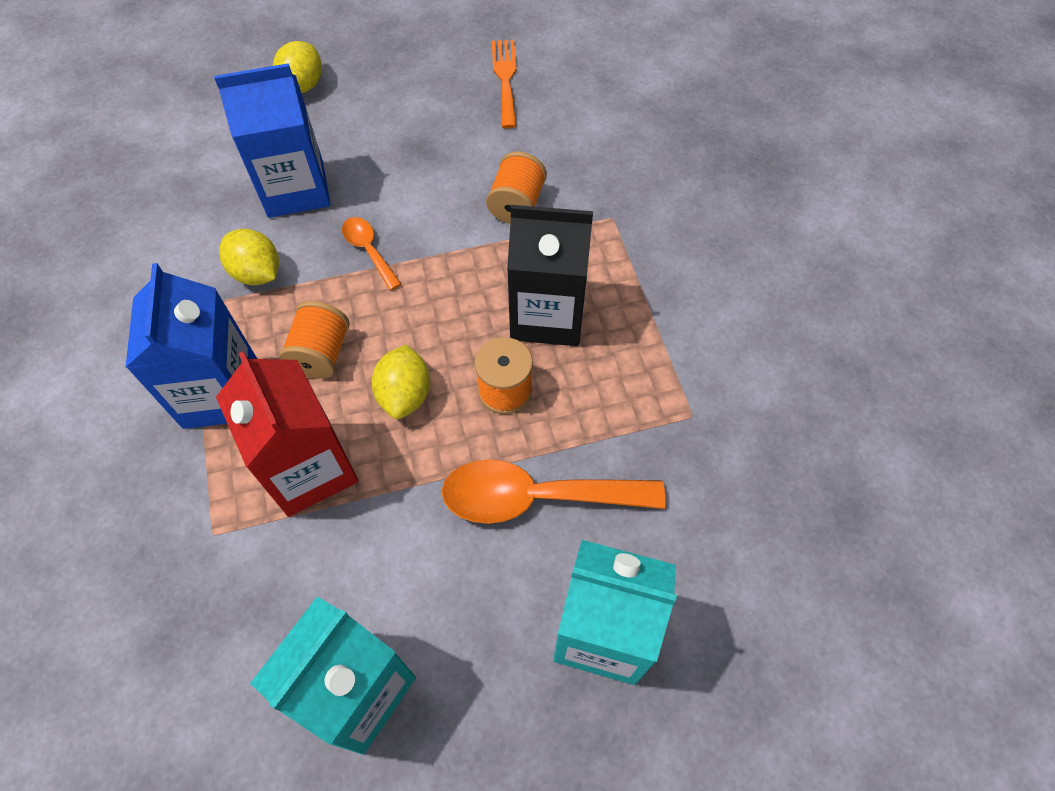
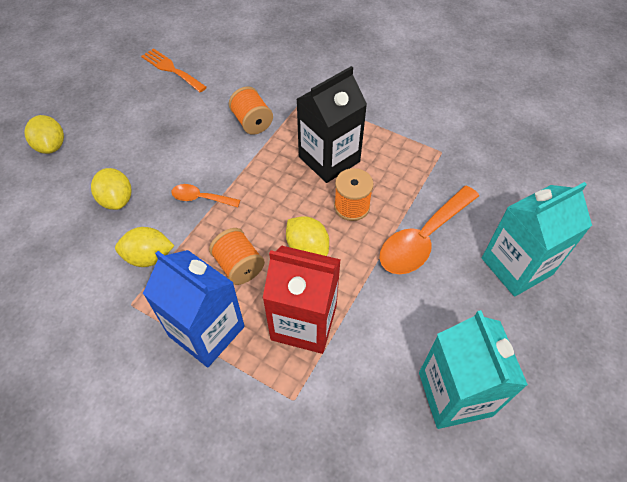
camera: 45 degrees left, 5 degrees down
(296, 189) = (117, 200): blue carton -> yellow lemon

